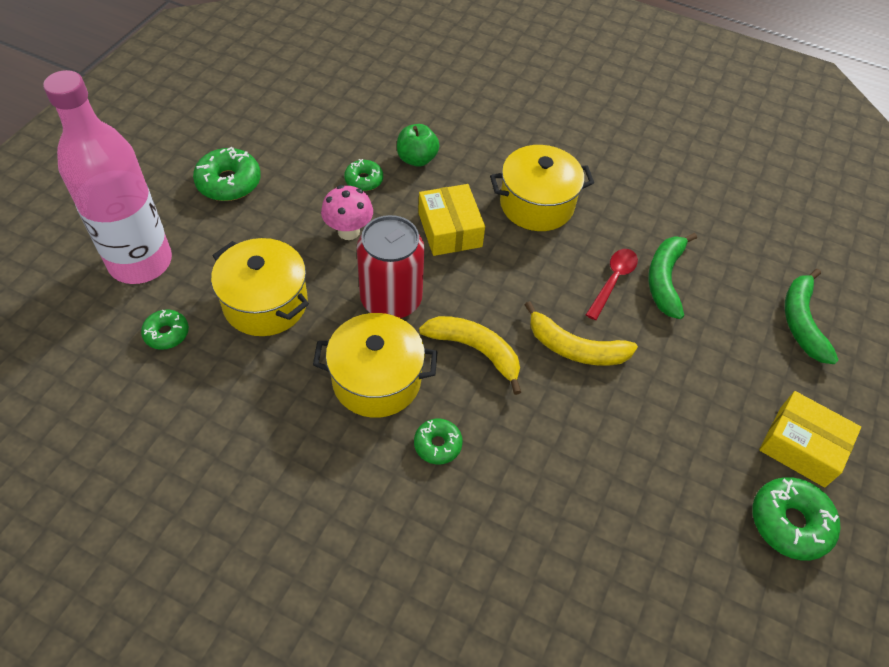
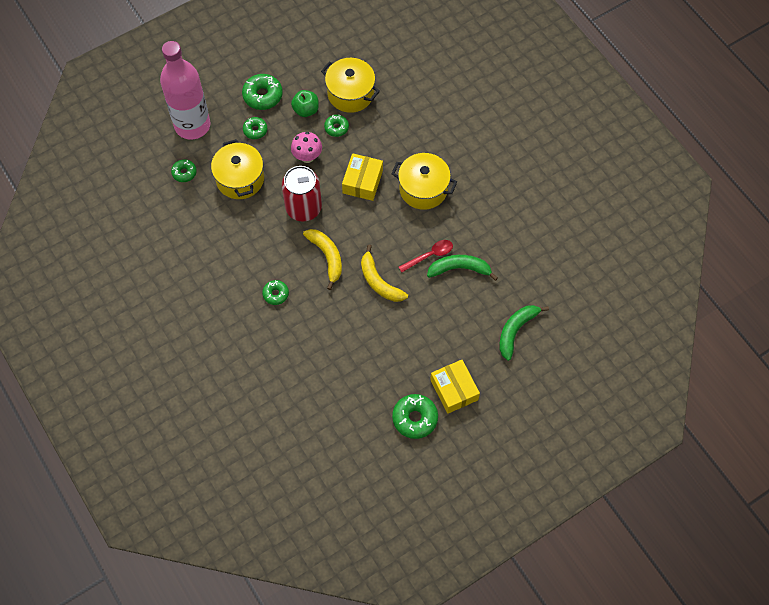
camera: 35 degrees right, 10 degrees up
(246, 229) = (255, 130): none -> green donut
(376, 380) = (268, 247): yellow pot -> yellow pot (350, 93)
(417, 159) = (376, 127): green apple -> green apple (306, 110)
(664, 279) = (459, 269): green banana -> green banana turned 45 degrees clockwise

